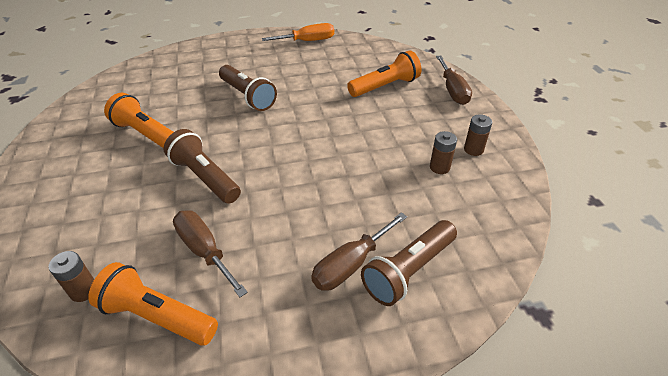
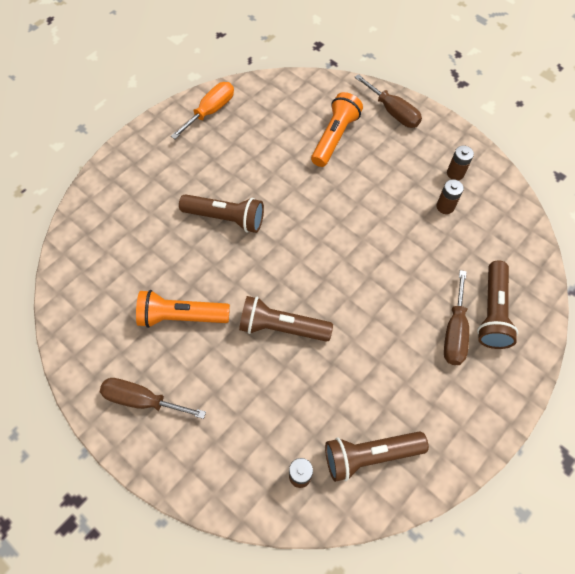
camera: 35 degrees left, 20 degrees up
(157, 316) = (370, 455): orange flashlight -> brown flashlight
(204, 251) = (350, 388): brown screwdriver -> brown screwdriver (142, 400)

